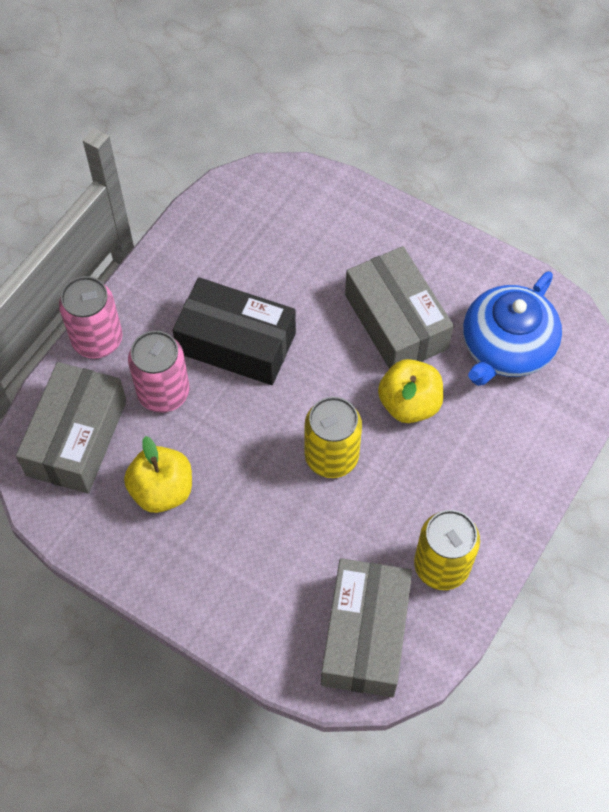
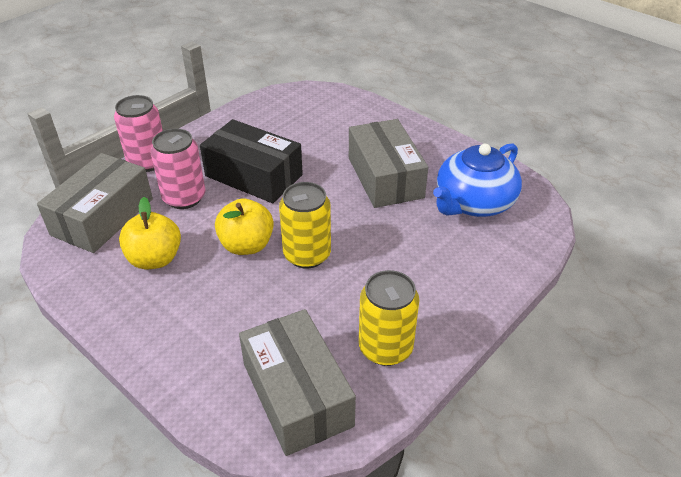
camera: 10 degrees right, 20 degrees down
(365, 635) = (297, 394): grey box -> grey box turned 45 degrees counterclockwise
(409, 404) = (383, 228): yellow apple -> yellow apple (246, 245)

